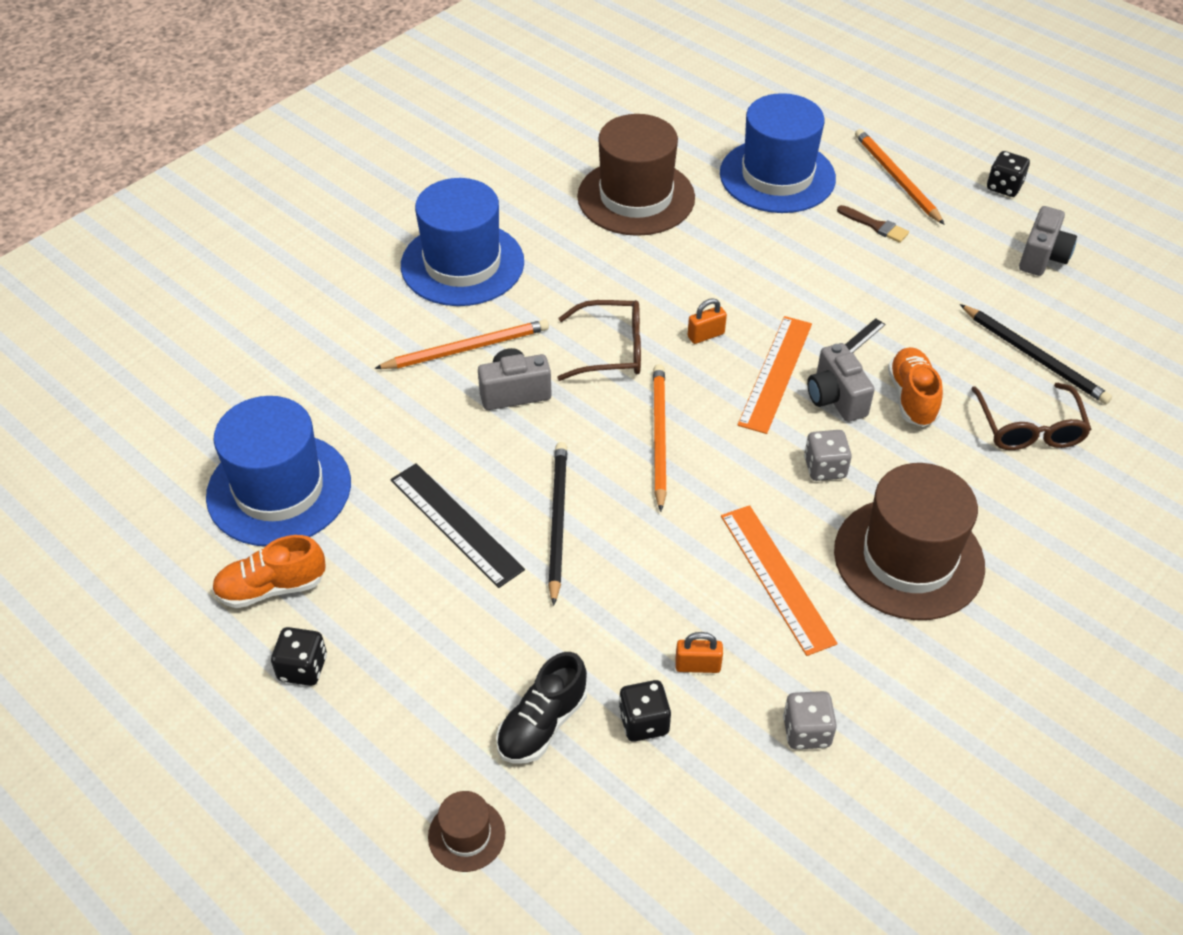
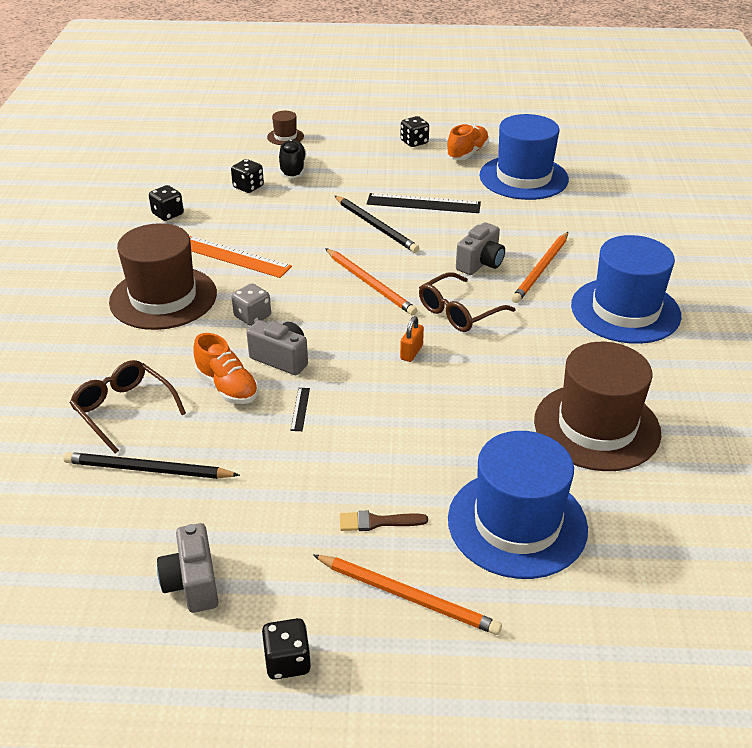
camera: 140 degrees right, 10 degrees down
(697, 665) = (242, 211): orange padlock -> none
(775, 373) = (338, 353): orange ruler -> none
(806, 731) = (168, 214): grey dice -> black dice

